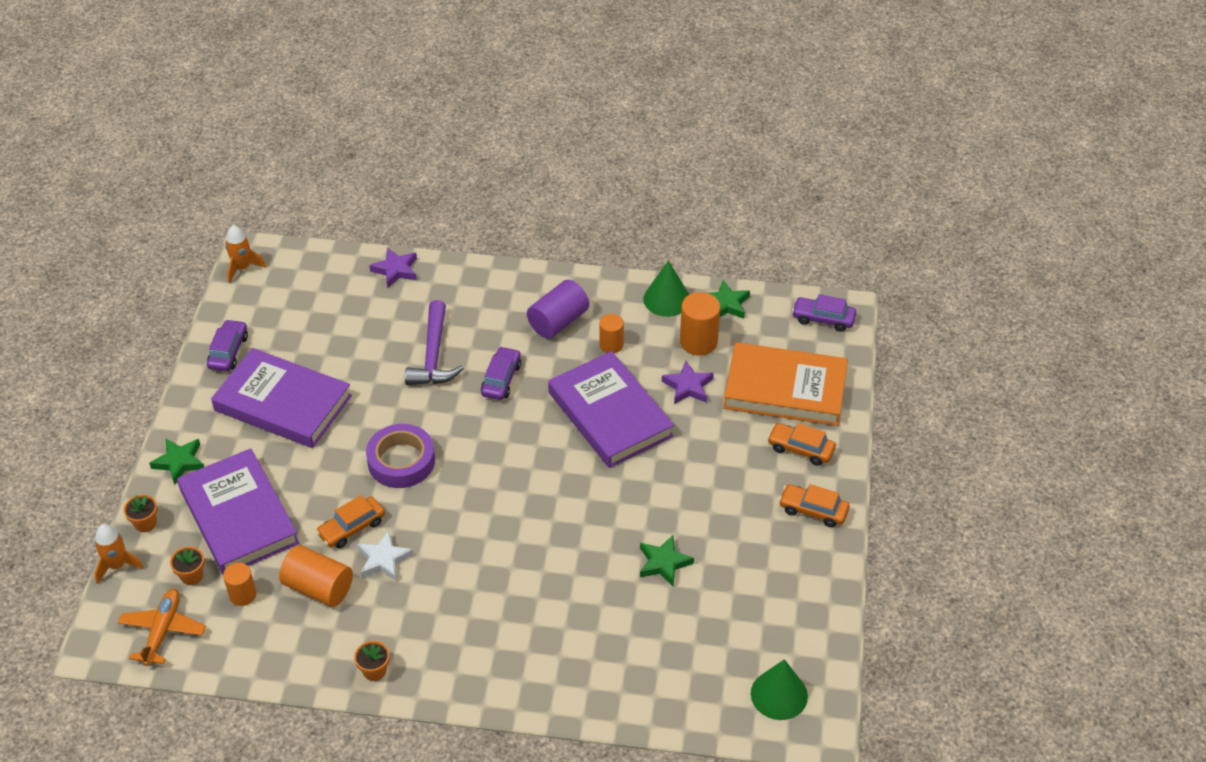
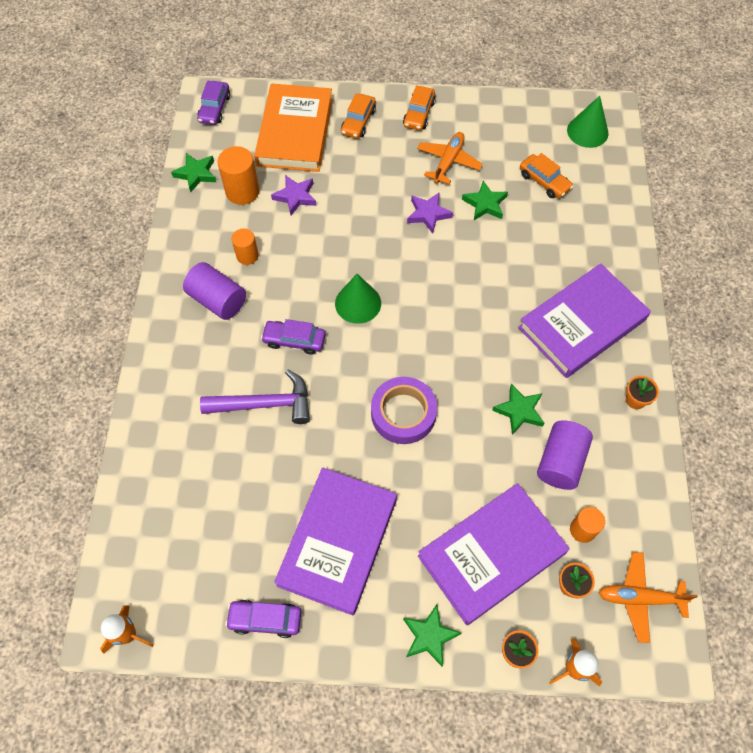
camera: 95 degrees left, 15 degrees up
(318, 587) = (560, 462): orange cylinder -> purple cylinder
(352, 528) = (488, 444): orange car -> orange car (544, 181)
(384, 560) = (519, 411): white star -> green star
(396, 270) = (140, 459): purple star -> purple star (428, 214)
(610, 414) = (331, 250): purple book -> purple book (582, 323)
(666, 299) = (189, 217): green cone -> green cone (358, 303)
(732, 533) = (448, 162): none -> orange plane

